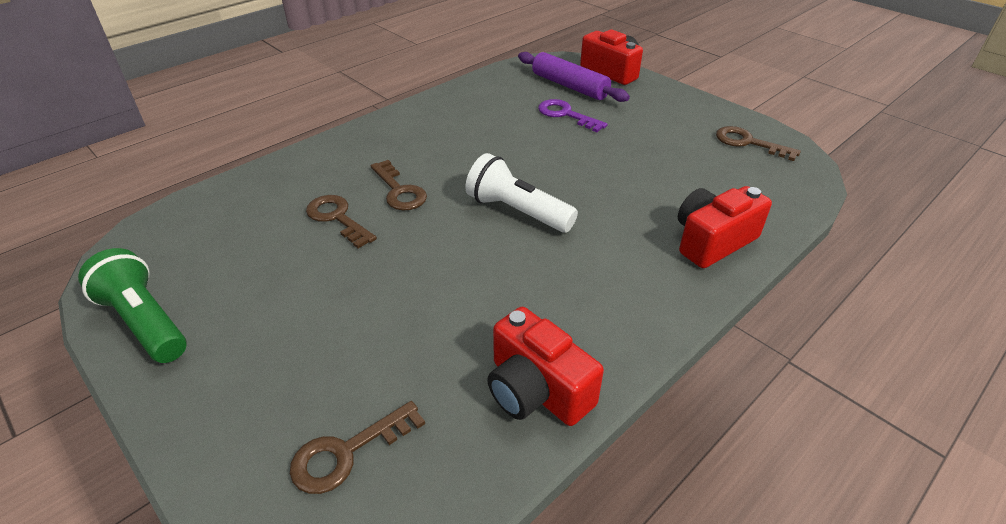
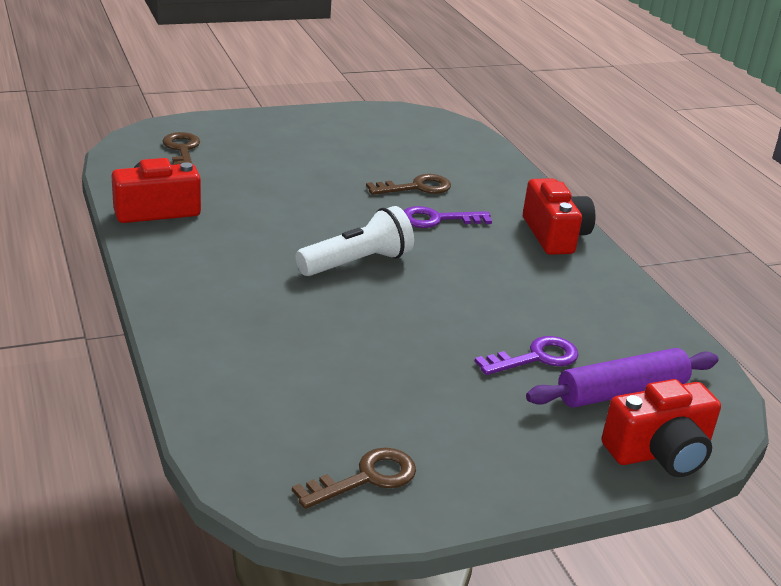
camera: 110 degrees right, 10 degrees down
(145, 322) = (351, 118): green flashlight -> none
(399, 191) = (437, 219): brown key -> purple key
(712, 241) = (214, 346): red camera -> red camera (554, 235)

